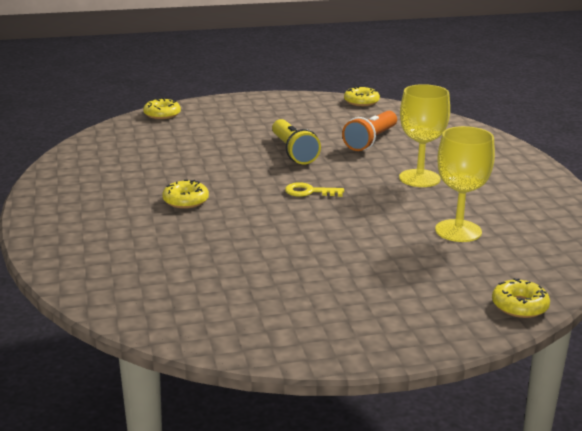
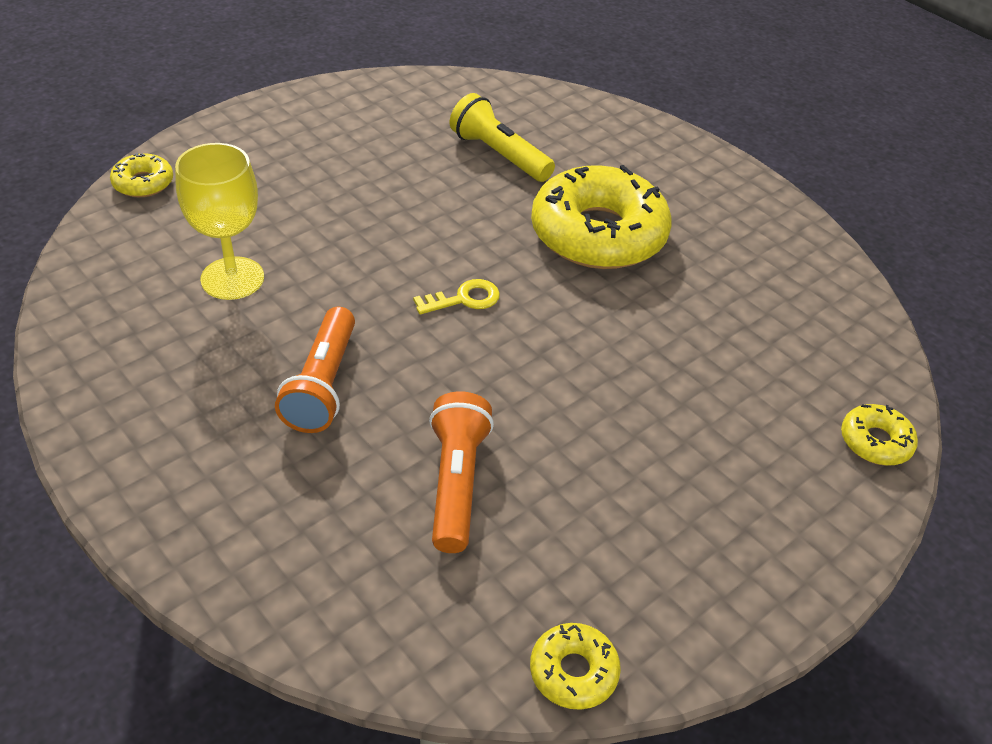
camera: 150 degrees right, 20 degrees up
(186, 201) = (598, 234): yellow donut -> yellow donut, size x2.25
(293, 152) = (559, 395): yellow flashlight -> yellow flashlight (499, 155)
(419, 178) = (323, 384): yellow goblet -> orange flashlight

